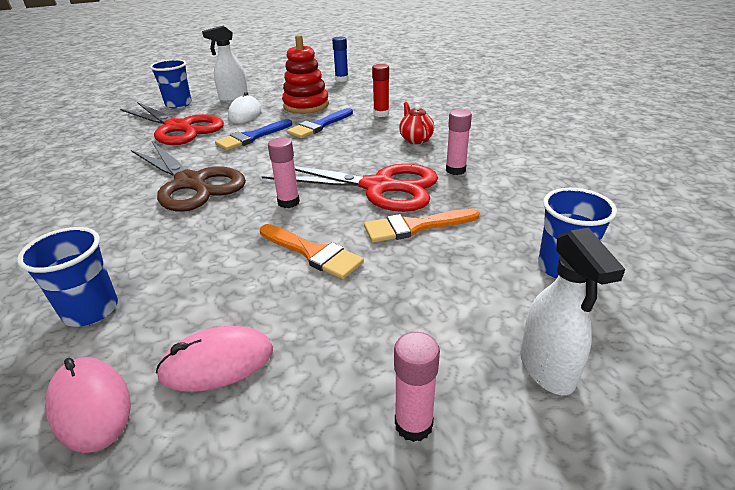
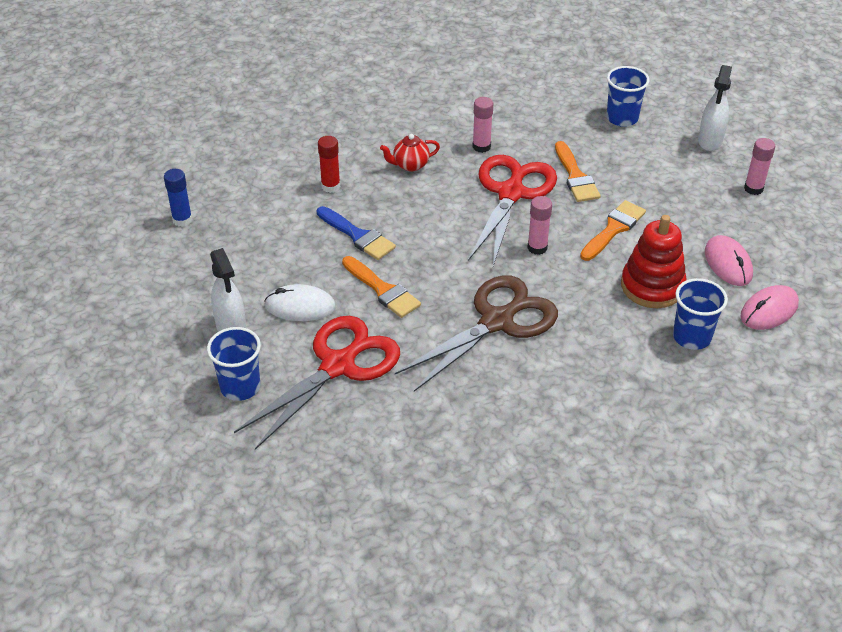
camera: 90 degrees left, 10 degrees up
(251, 137) = (383, 290): blue brush -> orange brush
(306, 105) = (284, 250): red stacking toy -> red stacking toy (652, 286)
(547, 369) = (710, 141): white spray bottle -> white spray bottle turned 120 degrees clockwise

